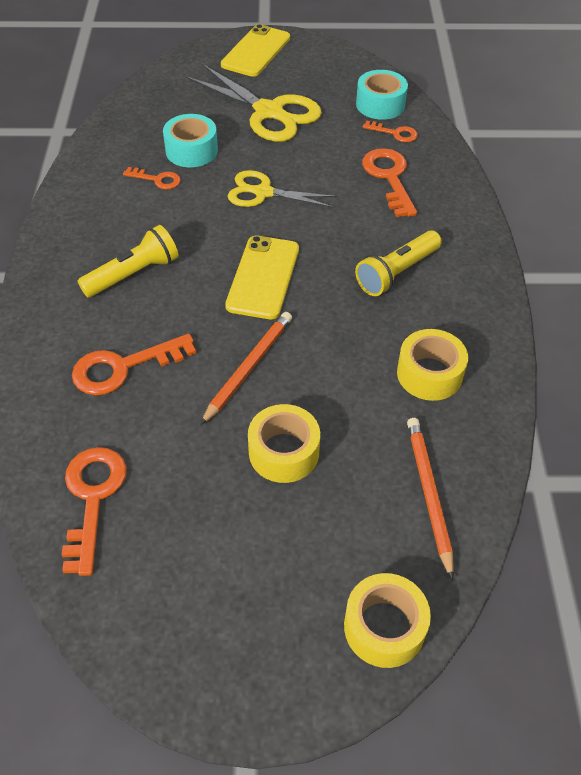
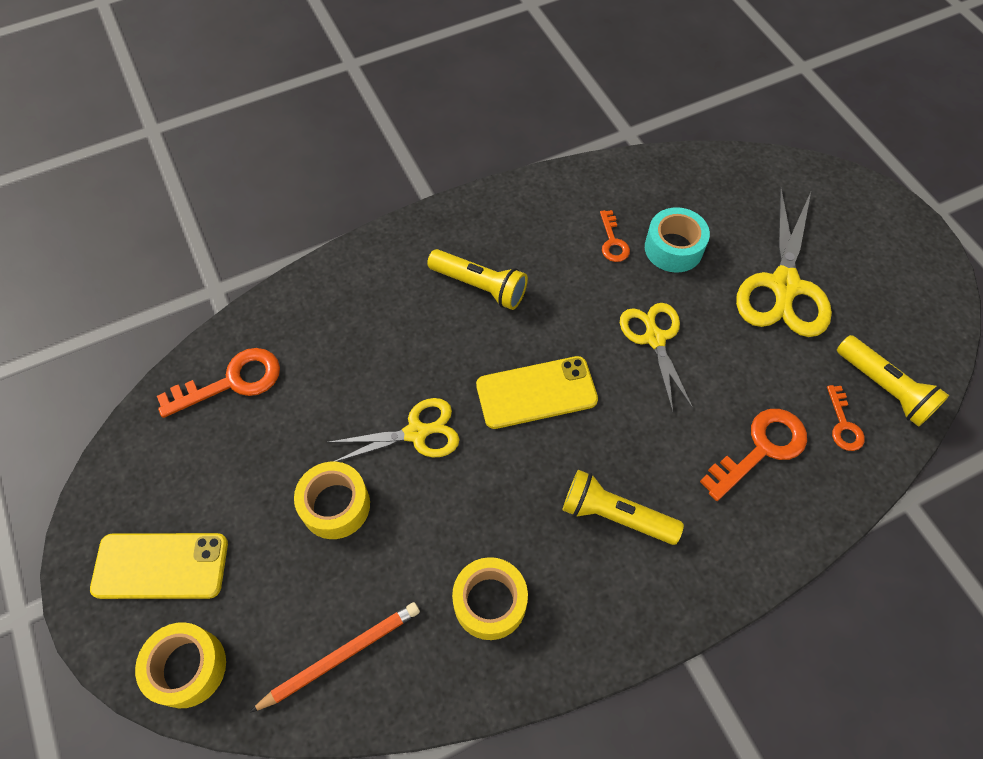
camera: 65 degrees right, 10 degrees up
(123, 367) = (370, 334): orange key -> none
(248, 368) = (417, 432): orange pencil -> yellow scissors
(256, 51) = (879, 226): yellow phone -> yellow phone (161, 566)
(380, 104) = (884, 388): turquoise tape -> yellow flashlight

